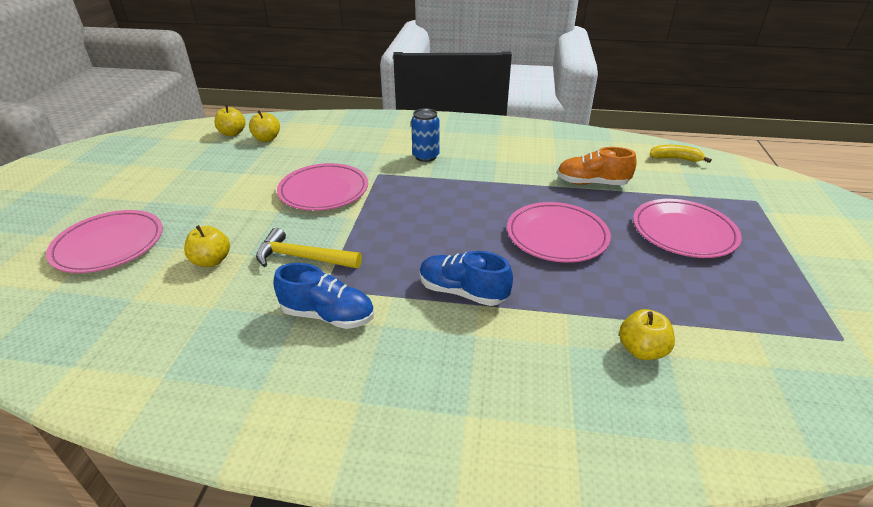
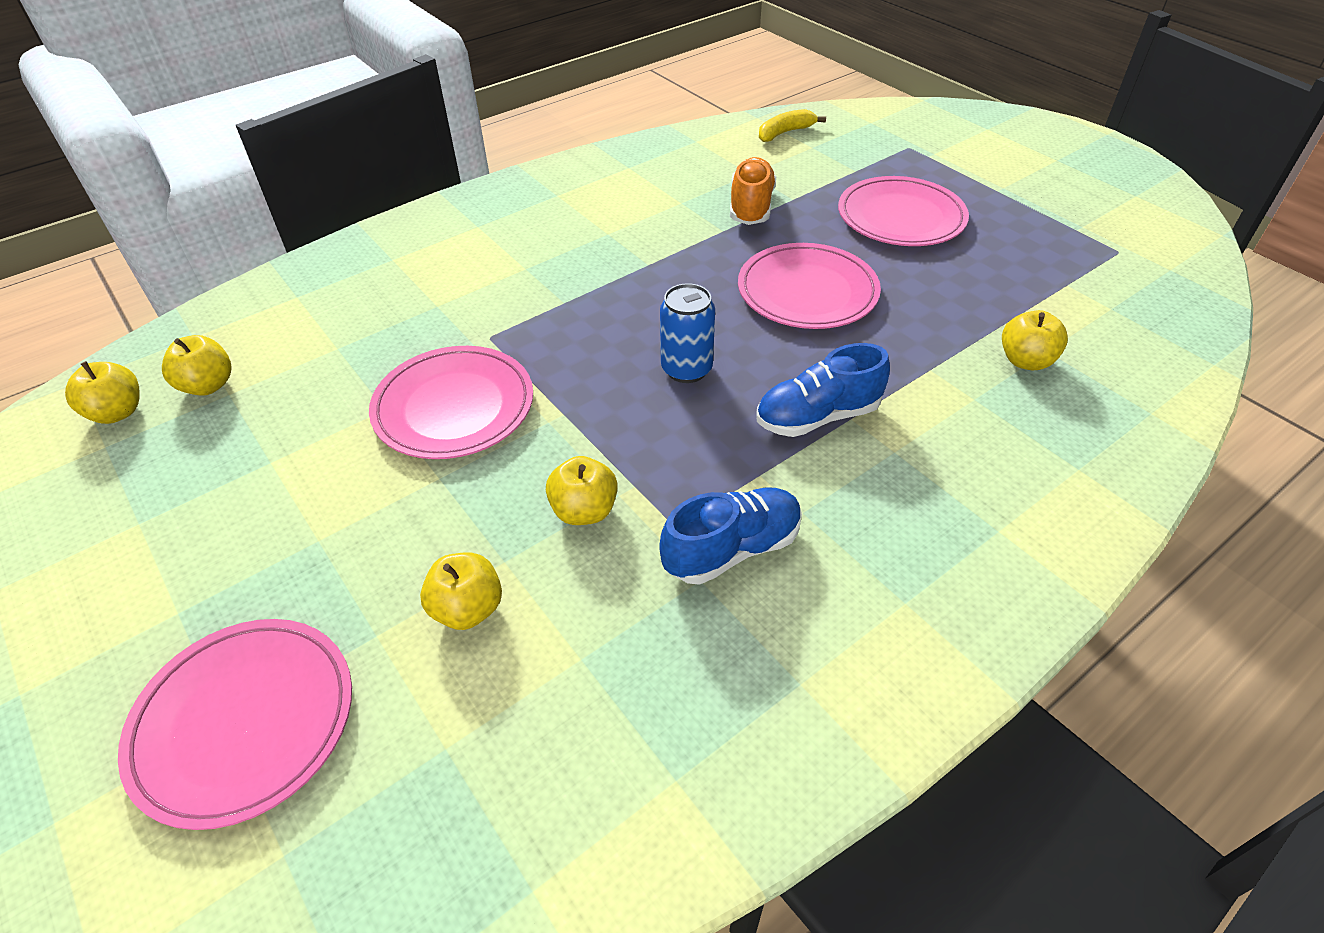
camera: 45 degrees left, 10 degrees up
(302, 257) = (584, 511): yellow hammer -> yellow apple
(425, 156) = (513, 276): blue can -> blue can (686, 369)
(592, 183) = (751, 207): orange shoe -> orange shoe turned 135 degrees clockwise

